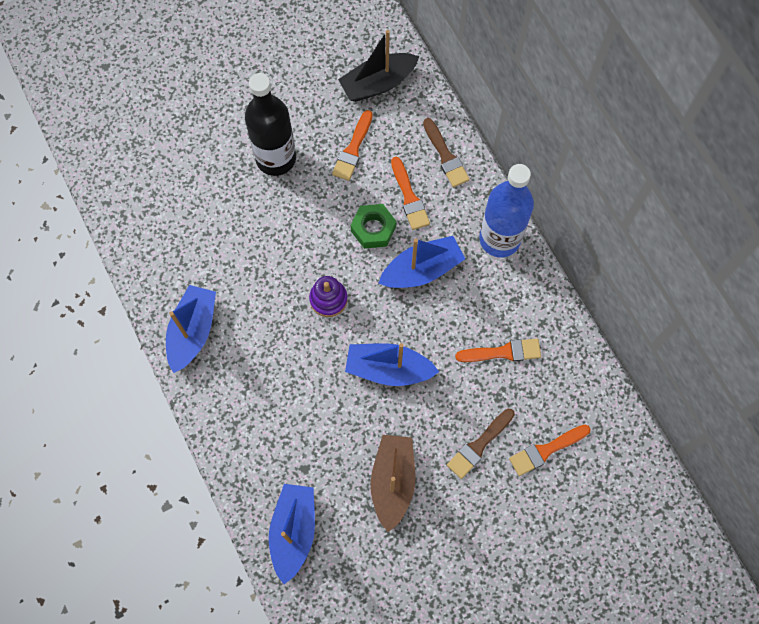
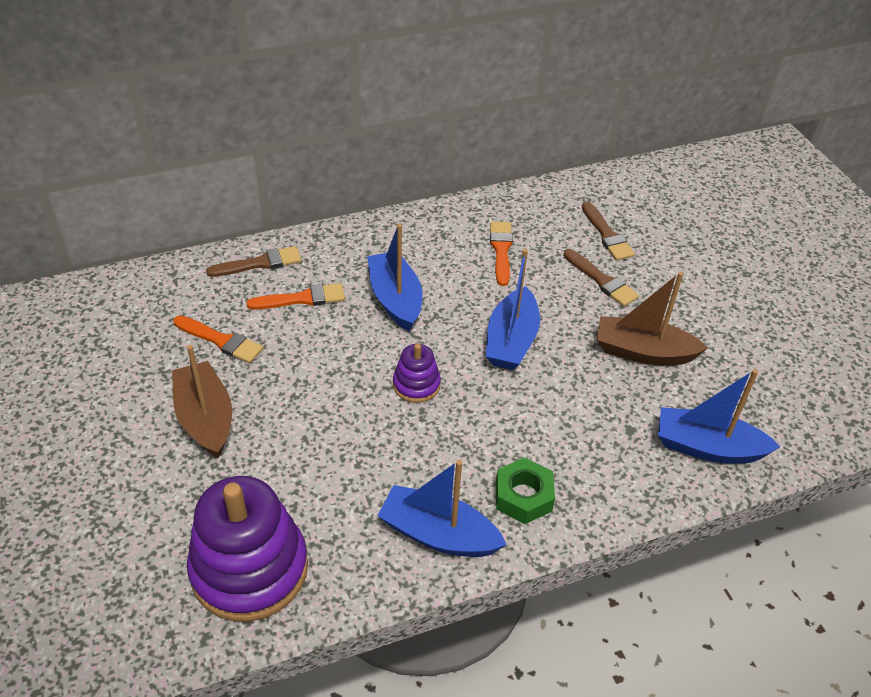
camera: 85 degrees left, 25 degrees down
(156, 217) = (249, 569): none -> purple stacking toy
(276, 158) = (205, 418): black bottle -> brown boat
(373, 229) = (334, 334): green nut -> green nut (523, 496)
(378, 83) = (139, 308): black boat -> none
(499, 239) = (372, 236): blue bottle -> none
(546, 450) = (607, 235): orange brush -> brown brush

